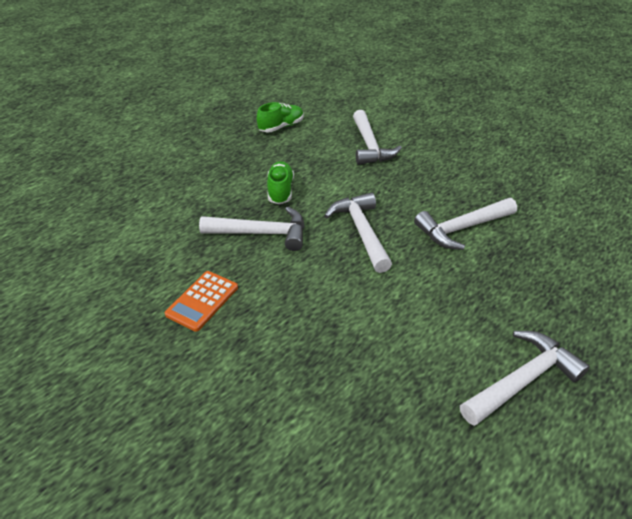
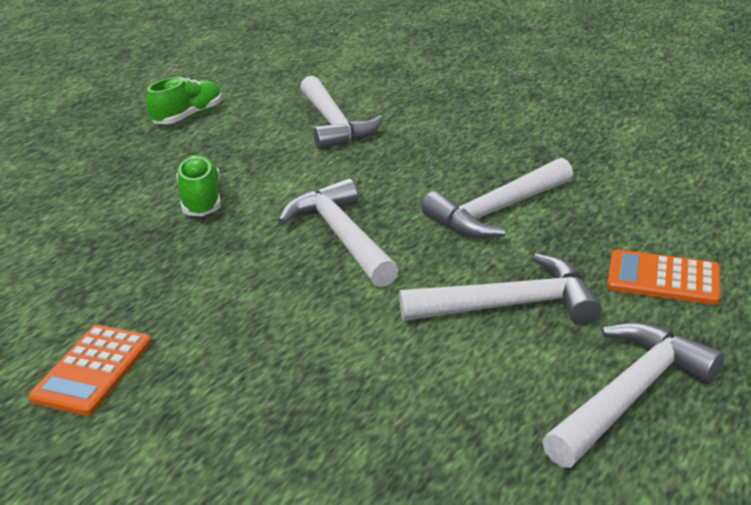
camera: 10 degrees left, 10 degrees down
(262, 233) = (180, 262): white hammer -> white hammer (509, 305)
(561, 298) = (663, 279): none -> orange calculator

